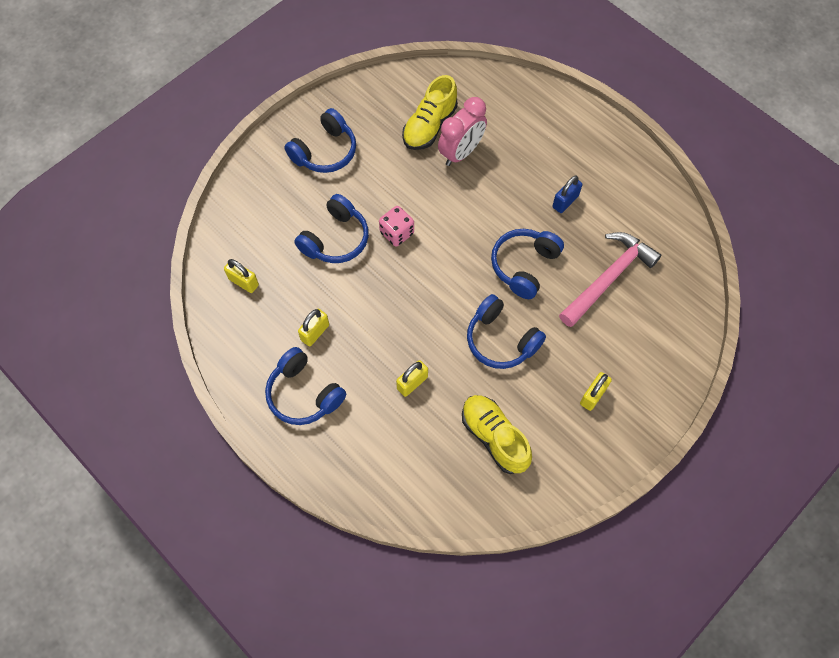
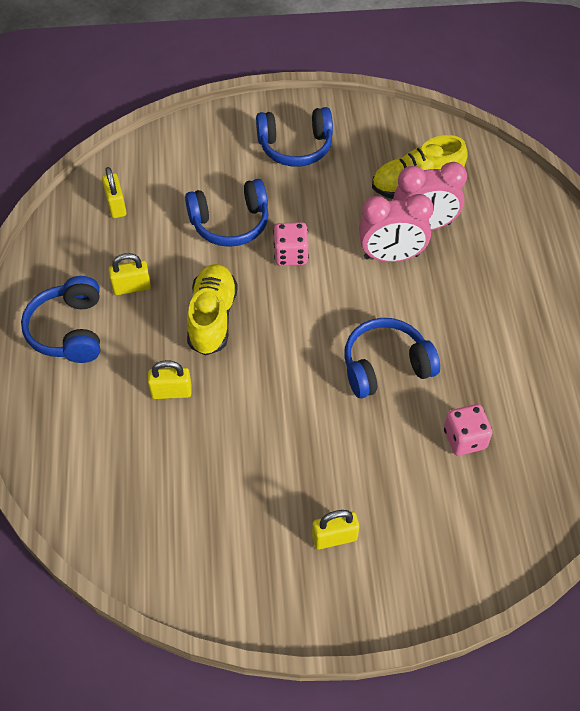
camera: 40 degrees right, 10 degrees down
(460, 189) = (391, 257): none -> pink clock
(494, 437) = (196, 499): yellow shoe -> yellow shoe (212, 318)
(501, 340) = (294, 416): blue headphones -> none
(565, 201) = (488, 337): blue padlock -> none
(608, 278) = (464, 439): pink hammer -> pink dice

